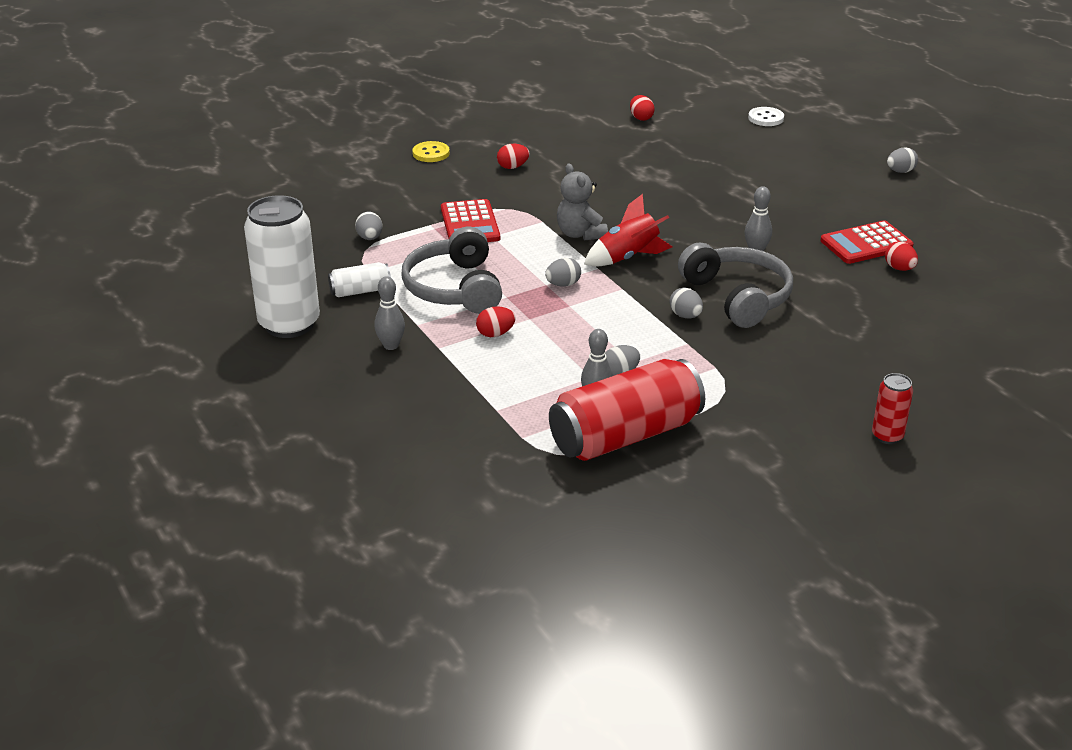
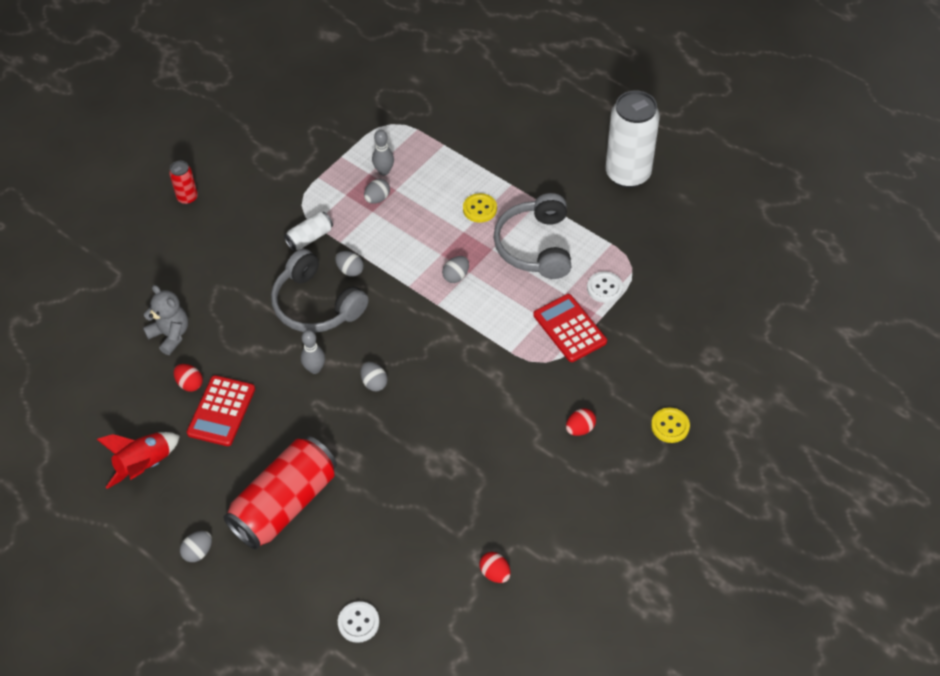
camera: 160 degrees right, 20 degrees up
(360, 291) = (602, 221): white can -> white can (310, 237)
(370, 238) = (638, 283): grey egg -> grey egg (374, 383)
(391, 345) = (545, 176): grey bowling pin -> none
(408, 242) = (604, 288): none -> white button
(455, 288) = (535, 246): grey headphones -> grey headphones turned 150 degrees counterclockwise
(495, 334) = (479, 209): red egg -> yellow button
(580, 234) = (470, 344): grey teddy bear -> grey teddy bear (170, 335)
(625, 435) = (354, 149): red can -> red can (285, 504)
(628, 257) = (418, 326): red rocket -> red rocket (145, 465)
(866, 244) = (221, 411): red calculator -> red calculator turned 150 degrees clockwise

